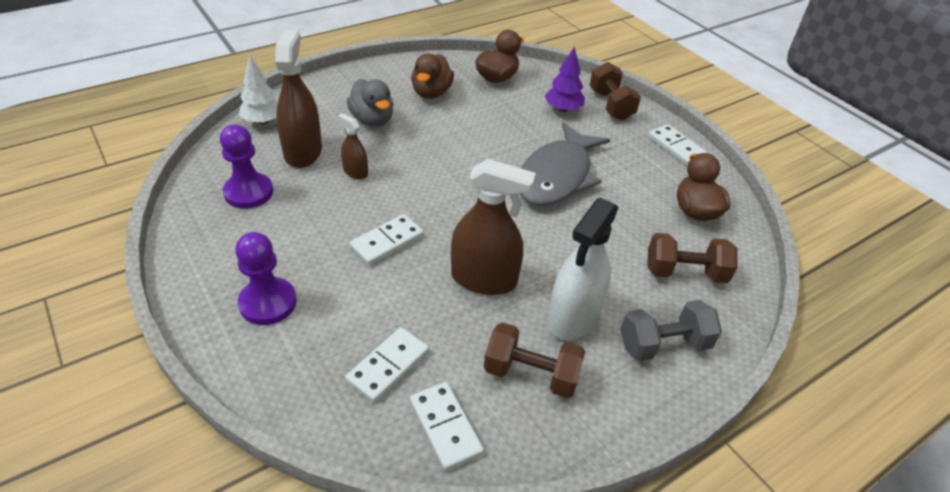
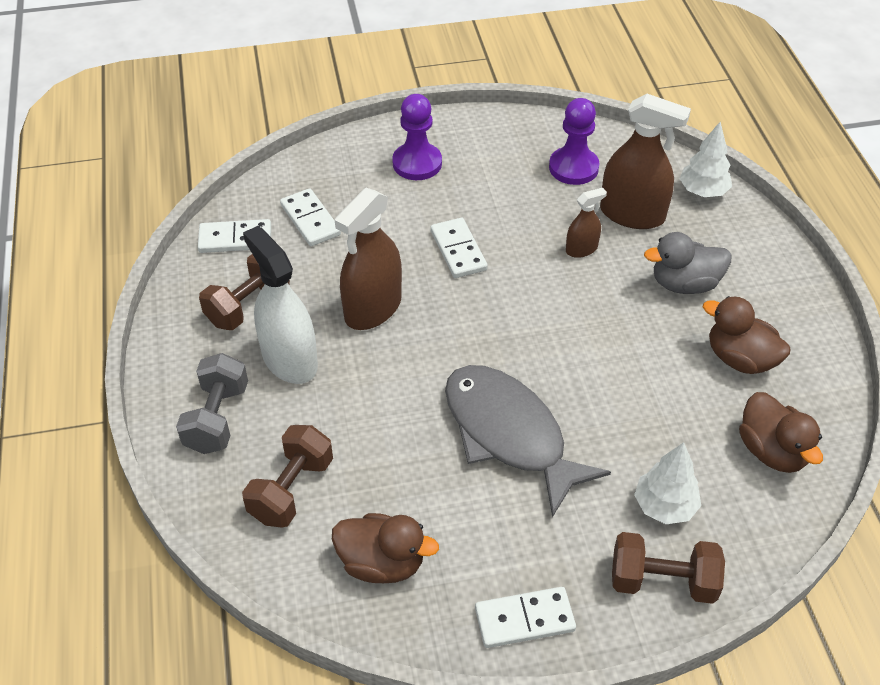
camera: 115 degrees right, 5 degrees up
(563, 109) = (664, 506): purple tree -> white tree

